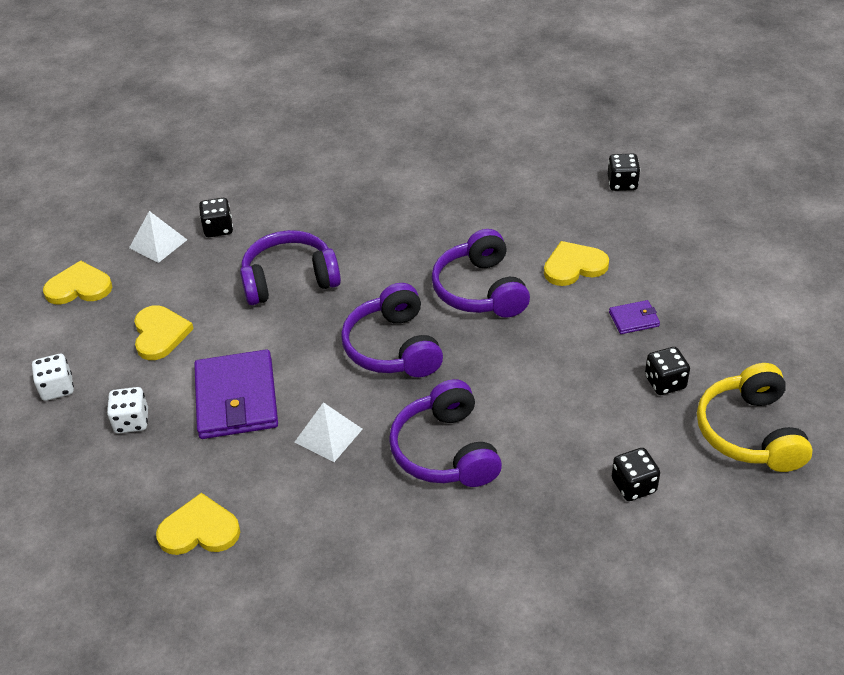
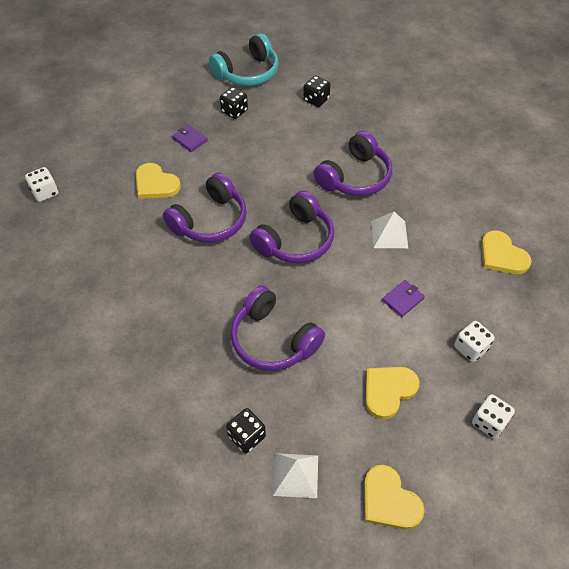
camera: 125 degrees left, 10 degrees up
(236, 398) = (402, 299): purple wallet -> purple wallet, size x0.46
(622, 183) = (45, 192): black dice -> white dice
(750, 432) = (248, 72): yellow headphones -> turquoise headphones

